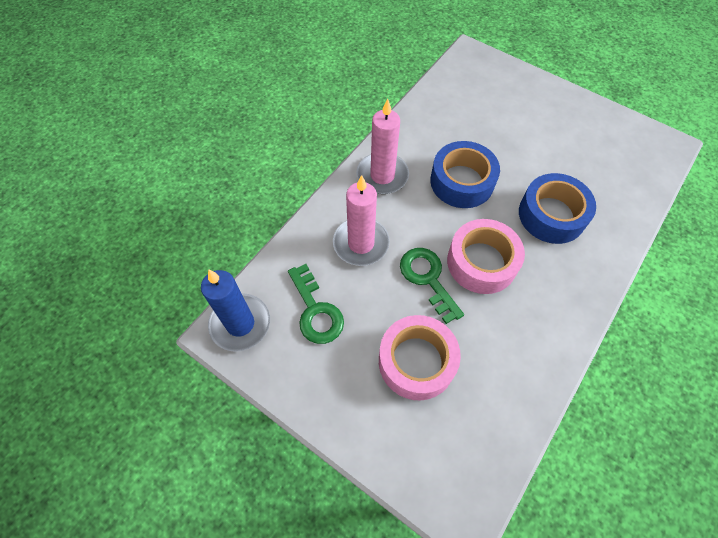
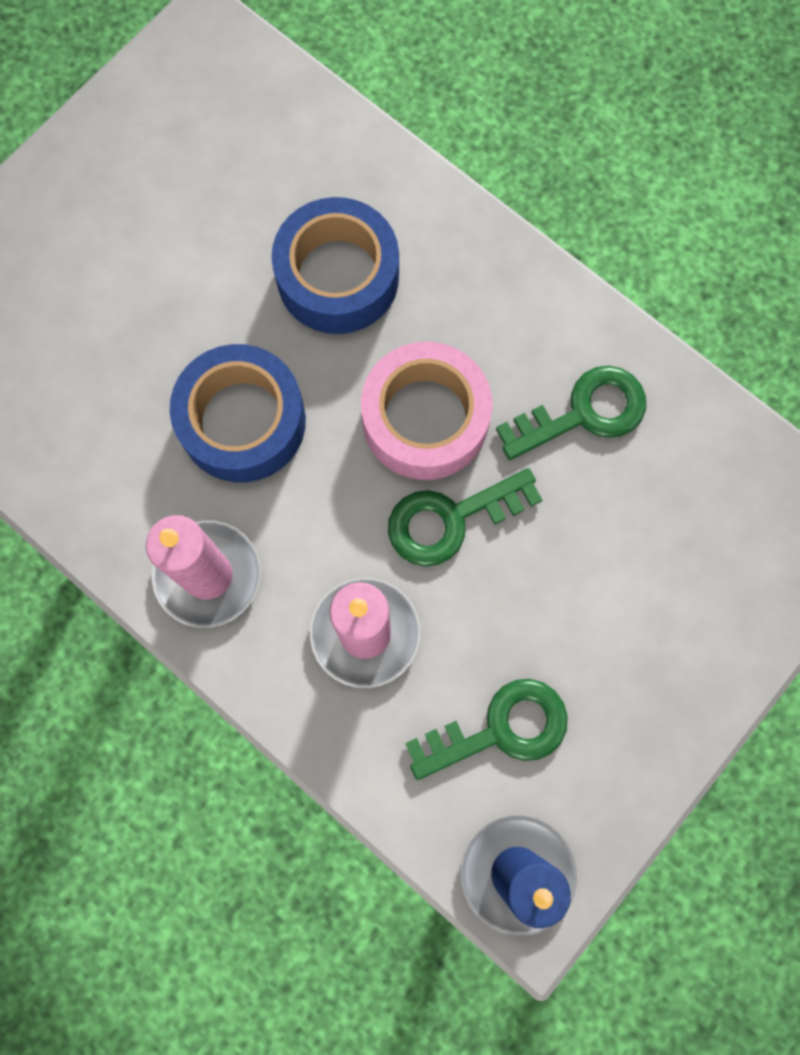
camera: 85 degrees left, 15 degrees up
(416, 361) = (604, 560): pink tape -> none
(504, 345) = (584, 413): none -> green key

